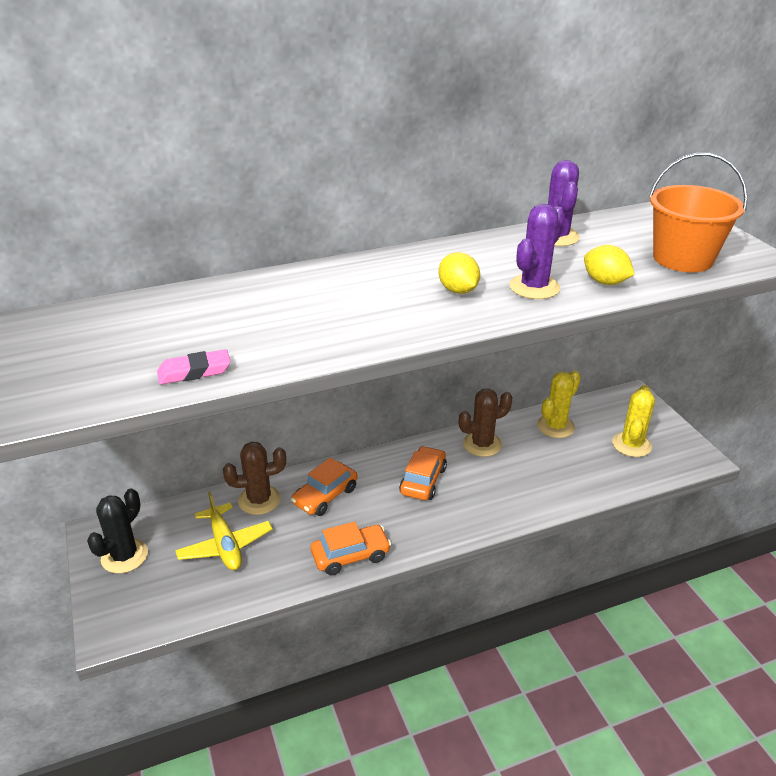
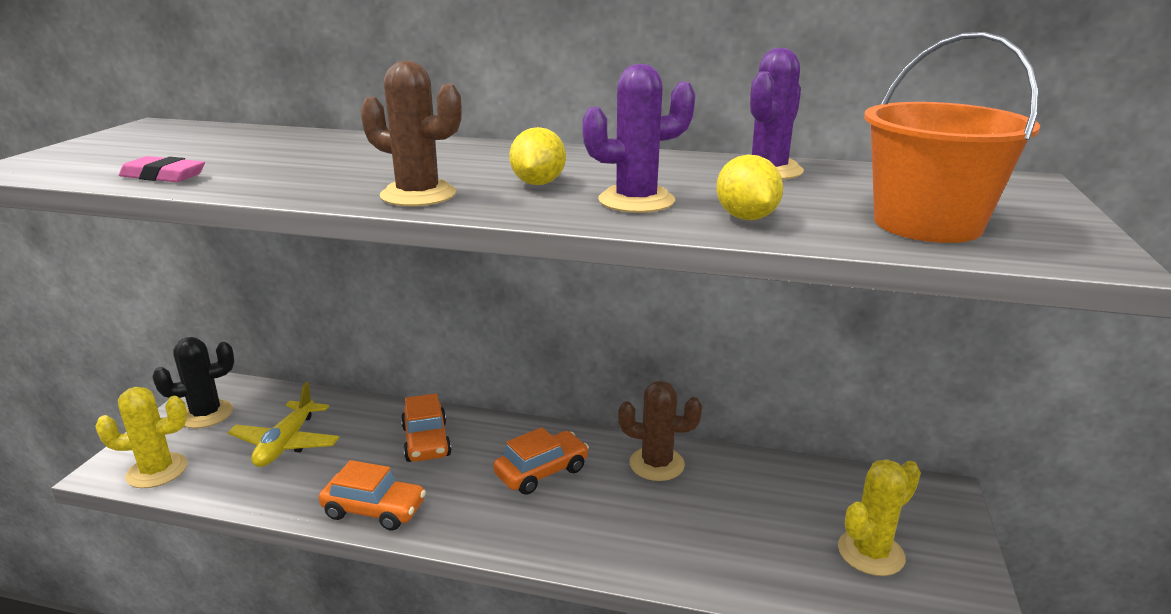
camera: 35 degrees right, 10 degrees down
(259, 500) = (365, 418): brown cactus -> brown cactus (418, 195)
(325, 496) = (426, 441): orange car -> orange car turned 90 degrees counterclockwise
(555, 426) = (778, 484): yellow cactus -> yellow cactus (157, 471)

